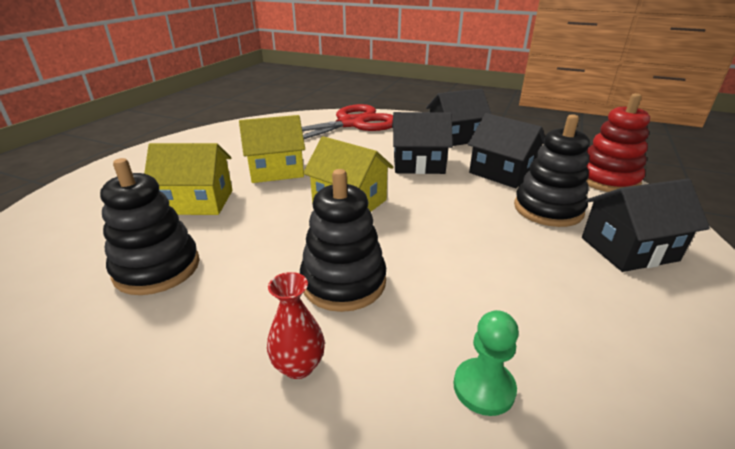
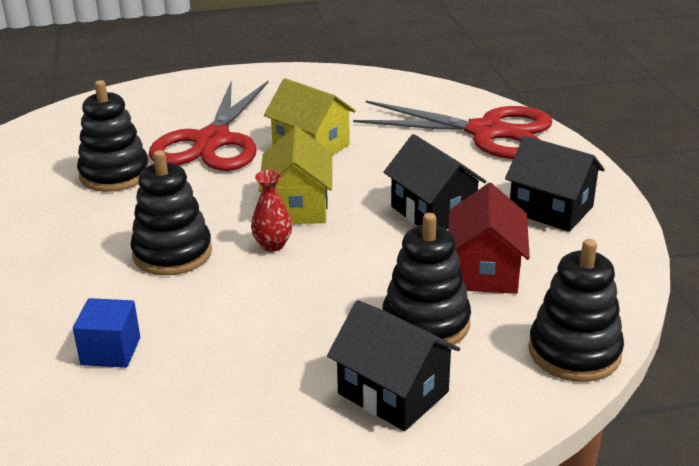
camera: 55 degrees right, 0 degrees up
(197, 202) = (212, 141): yellow house -> red scissors
(298, 366) = (71, 272): red vase -> red vase (272, 245)
(483, 388) = (111, 351): green pawn -> blue cube
(502, 173) = (485, 271): black house -> red house
(607, 179) = (574, 352): red stacking toy -> black stacking toy

